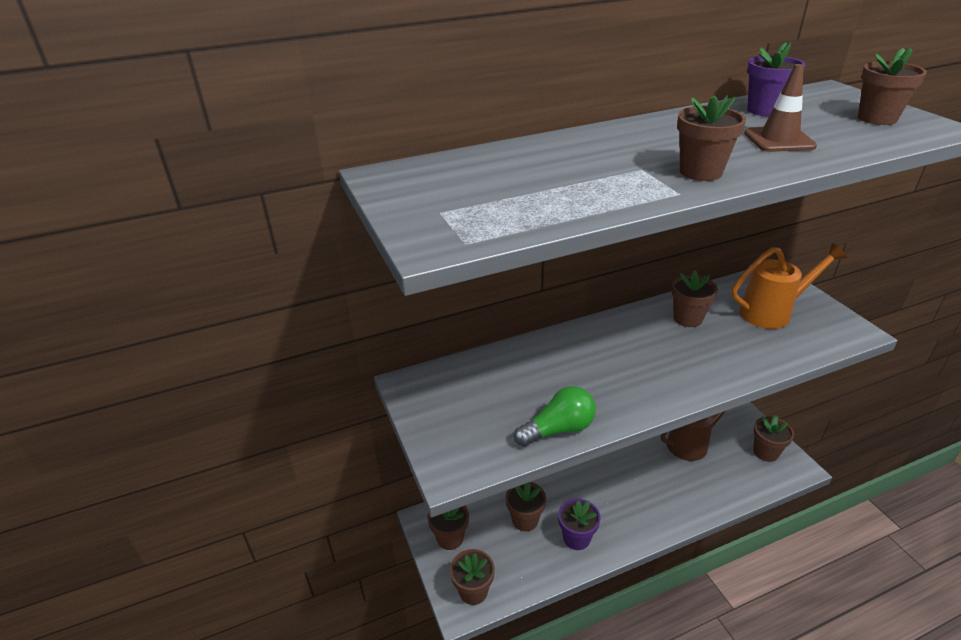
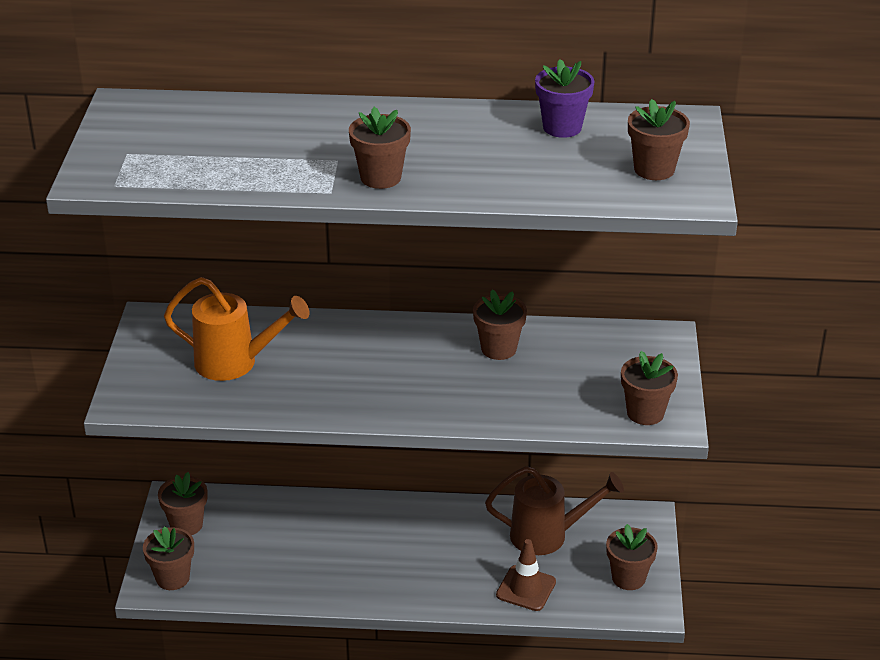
camera: 25 degrees right, 0 degrees up
(525, 520) = (278, 538): brown flower pot -> brown flower pot (645, 413)
(558, 429) = (249, 403): green light bulb -> none
(576, 538) = (318, 575): purple flower pot -> none
(772, 312) = (603, 373): orange watering can -> orange watering can (235, 363)
(779, 140) = (509, 165): brown traffic cone -> brown traffic cone (526, 588)

